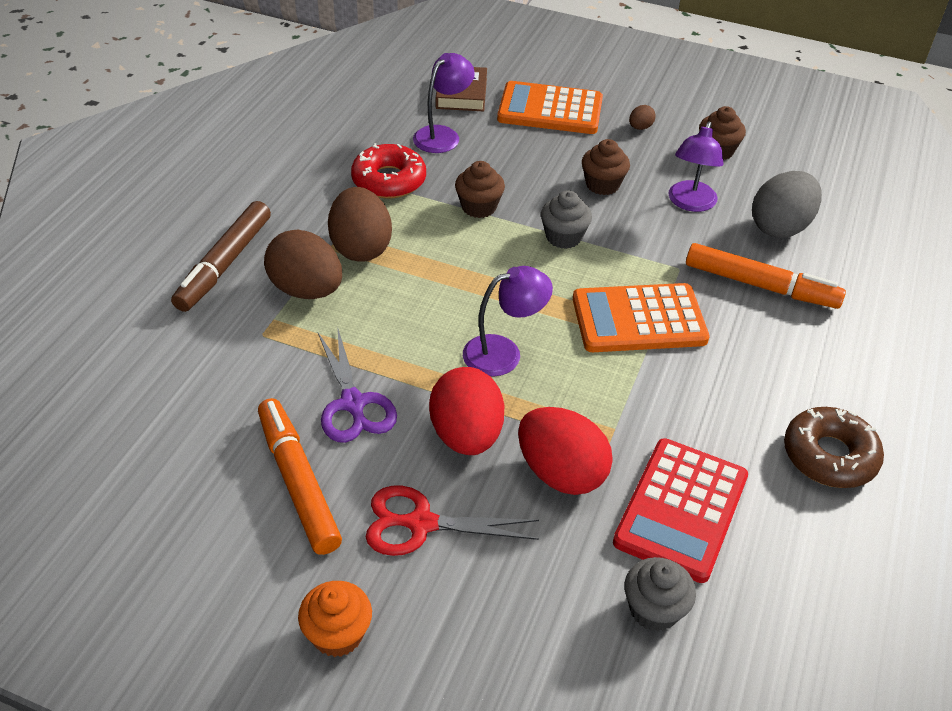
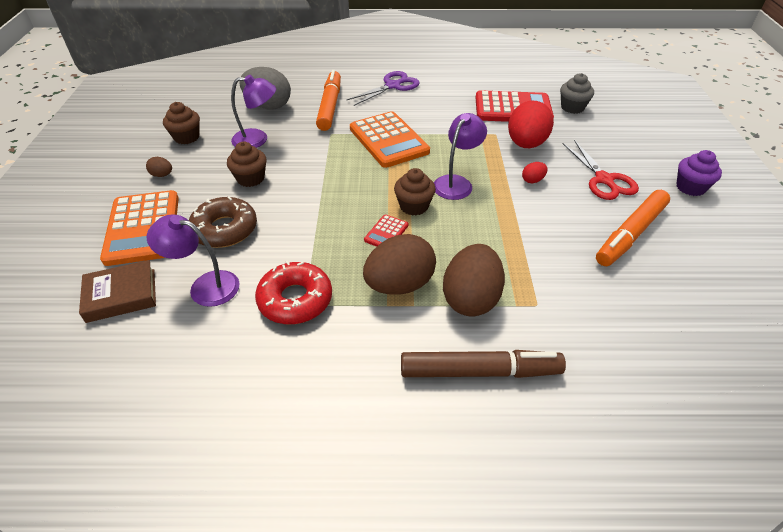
camera: 110 degrees left, 0 degrees up
(337, 634) = (690, 187): orange cupcake -> purple cupcake
(353, 403) = (553, 232): purple scissors -> purple scissors (392, 86)
(444, 261) = (386, 233): none -> red calculator
(466, 435) = (532, 180): red egg -> red egg, size x0.44
(479, 207) = (309, 233): brown cupcake -> brown cupcake (414, 206)
(503, 352) = (456, 183): purple lamp -> purple lamp turned 75 degrees clockwise
(563, 237) = (324, 183): grey cupcake -> none
(829, 456) = (444, 78): brown donut -> brown donut (225, 229)

